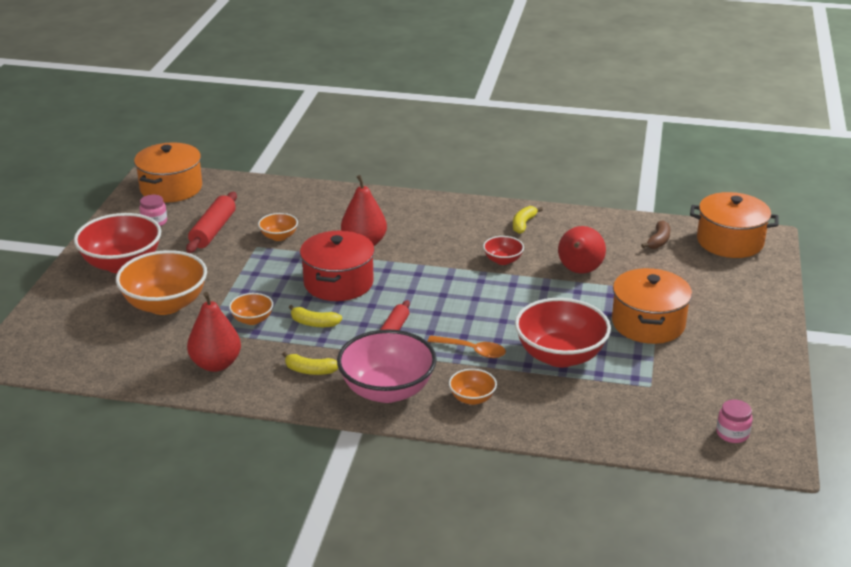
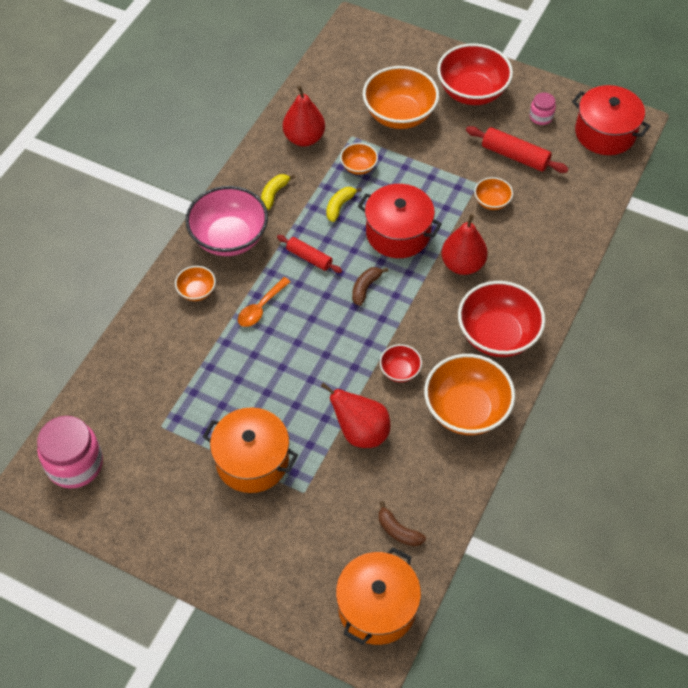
camera: 105 degrees right, 25 degrees up
(171, 188) = (605, 133): orange pot -> red pot
(416, 291) = (365, 288): none -> brown banana
(523, 224) = (466, 410): yellow banana -> orange bowl
(560, 356) = (229, 371): red bowl -> red bowl (497, 335)
(732, 433) = (75, 464): pink jar -> pink jar, size x1.96

